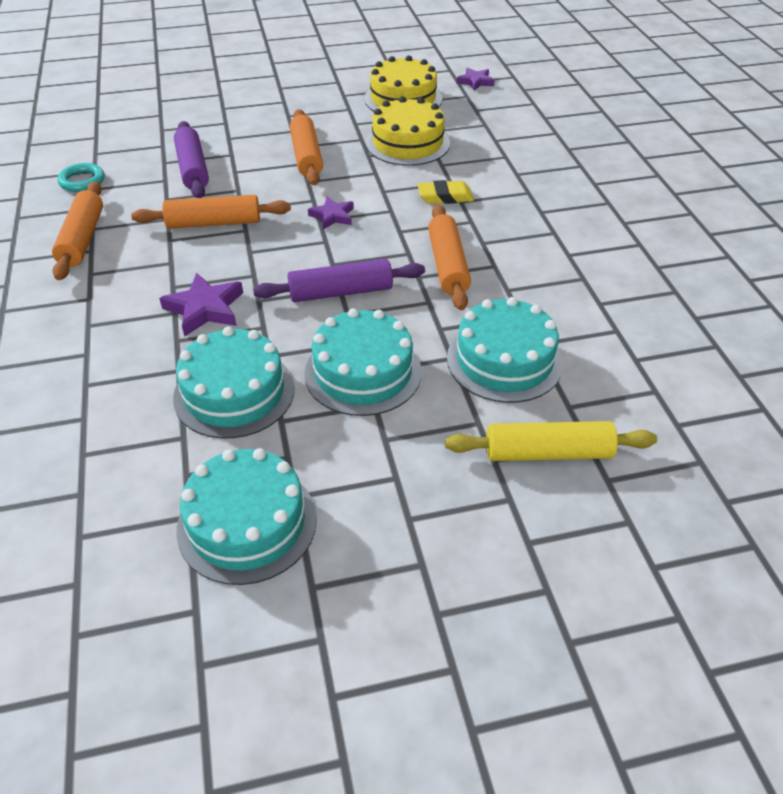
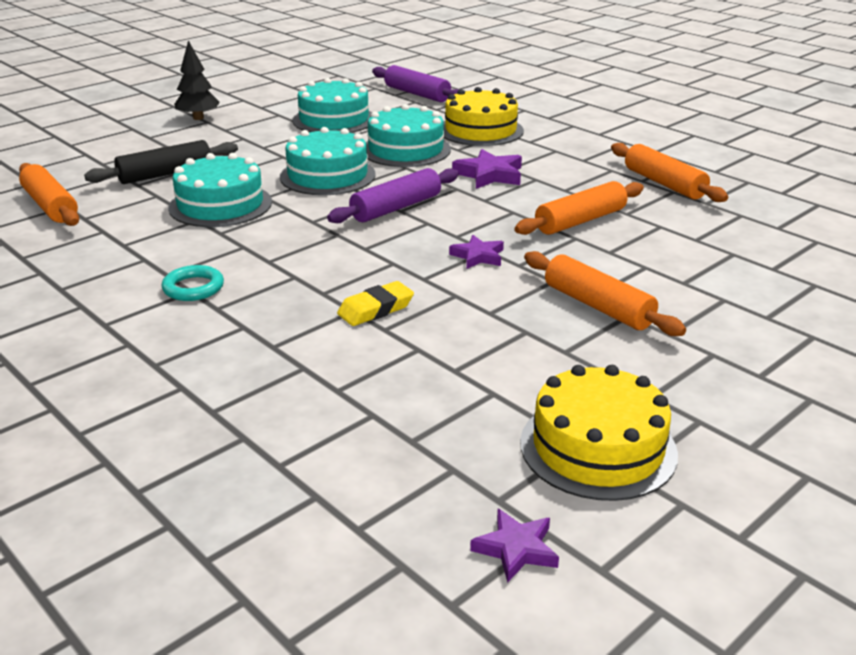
camera: 150 degrees right, 15 degrees down
(82, 181) = (765, 217): turquoise ring -> turquoise ring (193, 288)
(193, 169) = (692, 256): purple rolling pin -> purple rolling pin (417, 94)
(407, 143) = (496, 365): yellow cake -> yellow cake (480, 130)
(446, 637) = (198, 118): none -> black tree
(448, 265) = (316, 249): orange rolling pin -> orange rolling pin (50, 206)
(548, 452) = (165, 174): yellow rolling pin -> black rolling pin

